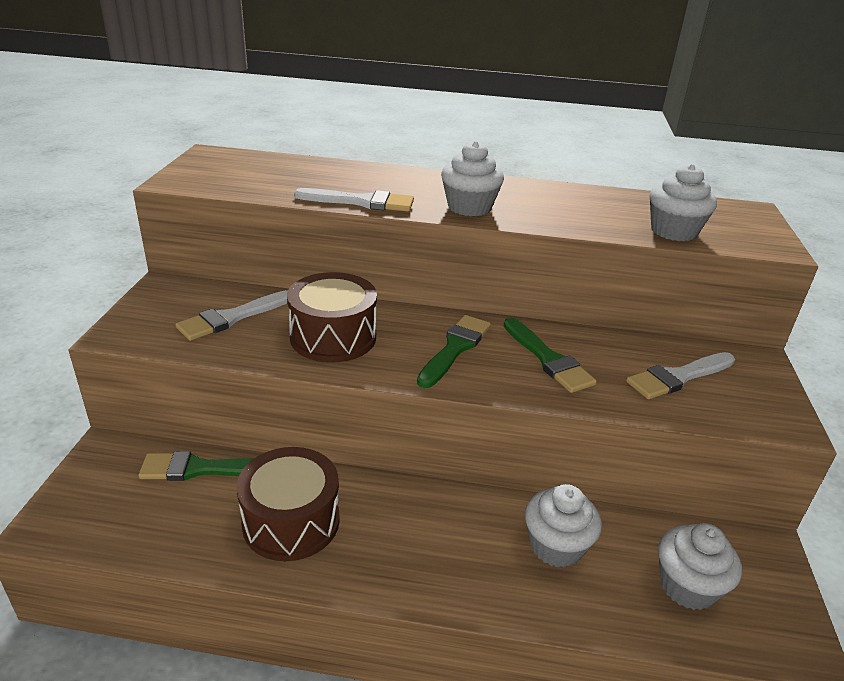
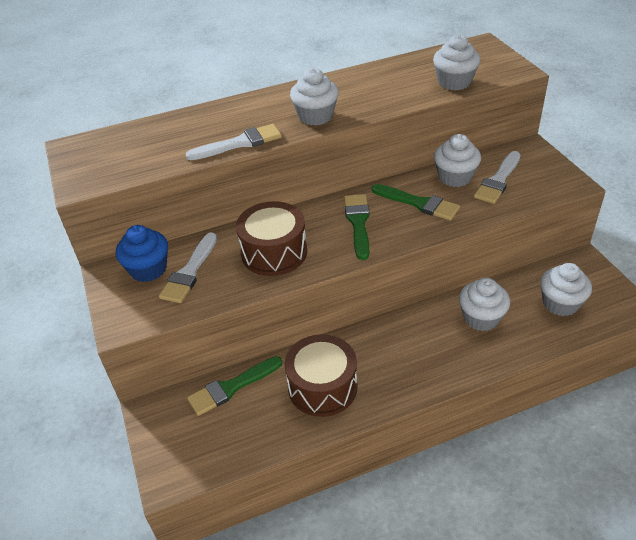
camera: 25 degrees left, 10 degrees up
(198, 299) = (148, 269): none -> blue cupcake
(622, 351) = (455, 177): none -> white cupcake

